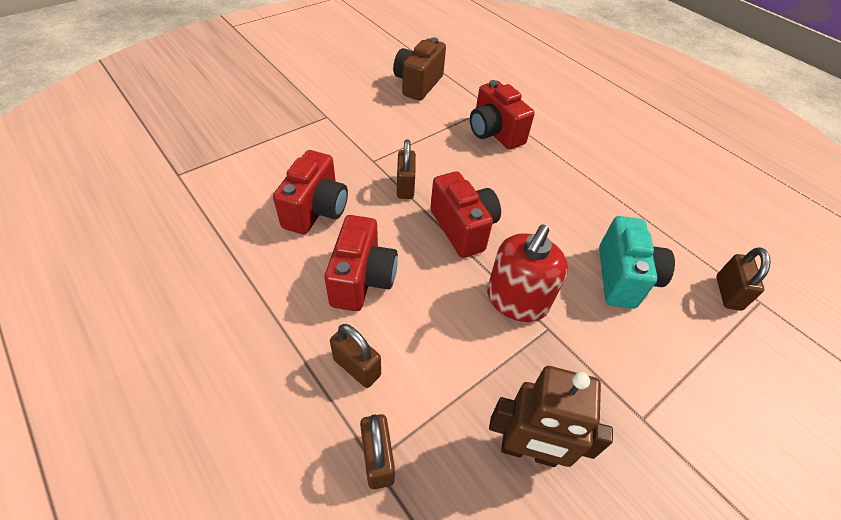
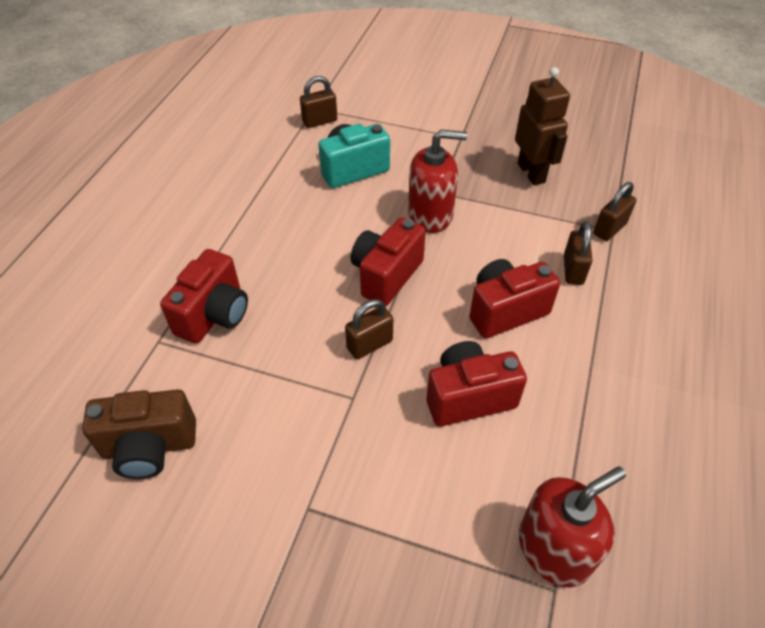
camera: 120 degrees left, 0 degrees up
(192, 187) = (554, 548): none -> red soap dispenser

